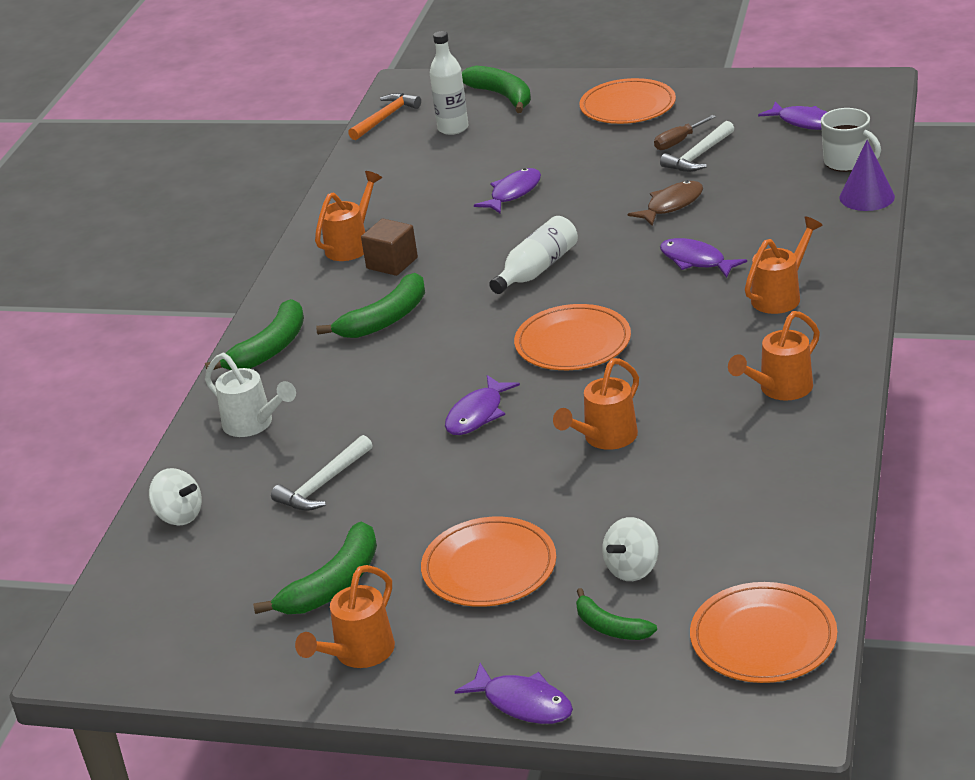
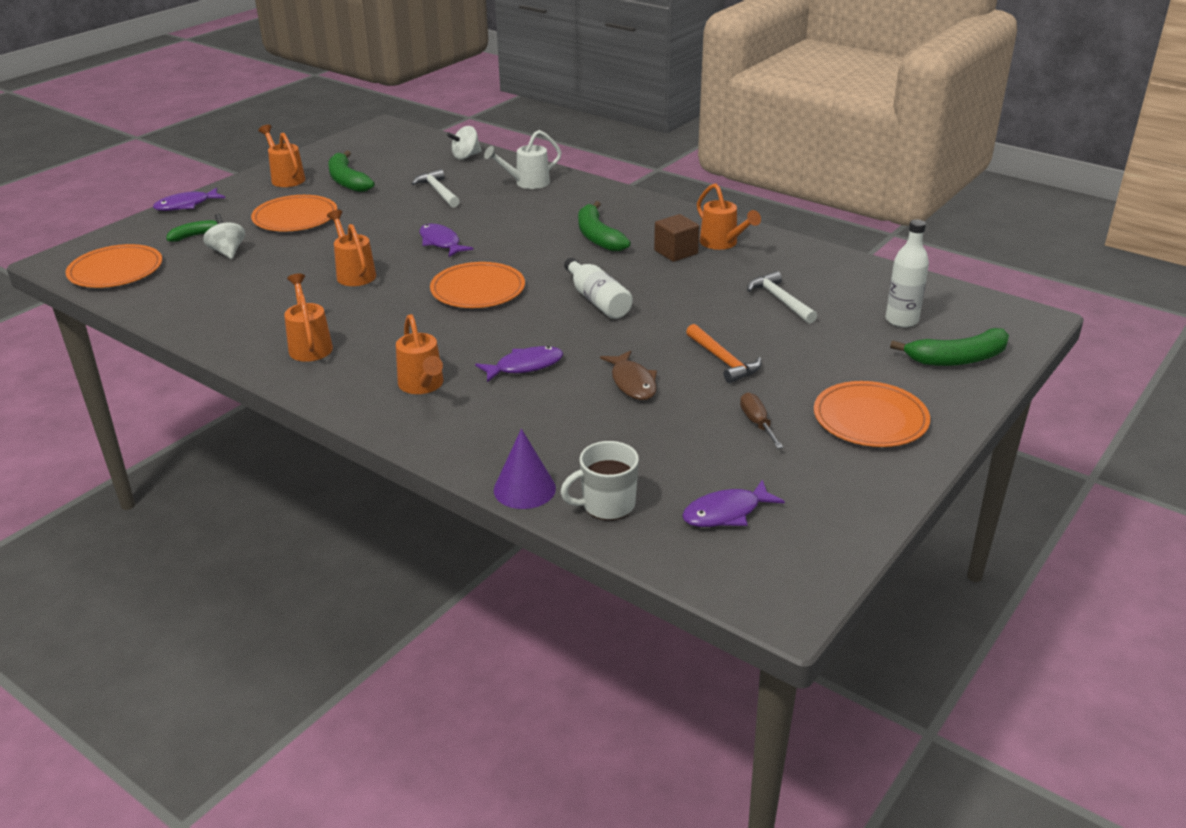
camera: 110 degrees right, 0 degrees up
(270, 349) = (609, 198): green banana -> none
(385, 118) = (955, 295): orange hammer -> orange hammer (723, 360)
(513, 193) = (739, 319): purple fish -> none
(699, 156) = (714, 425): white hammer -> white hammer (780, 300)

